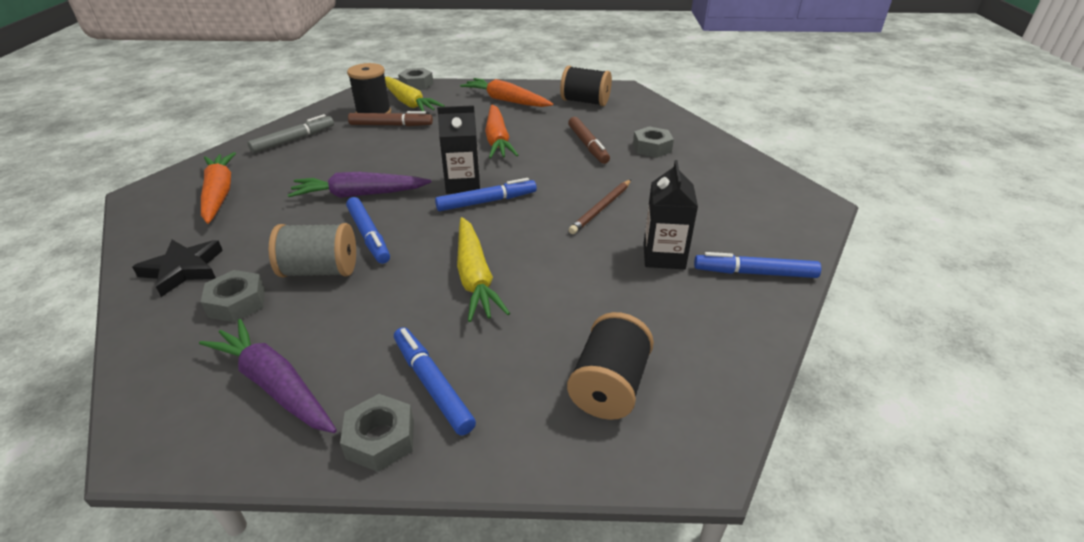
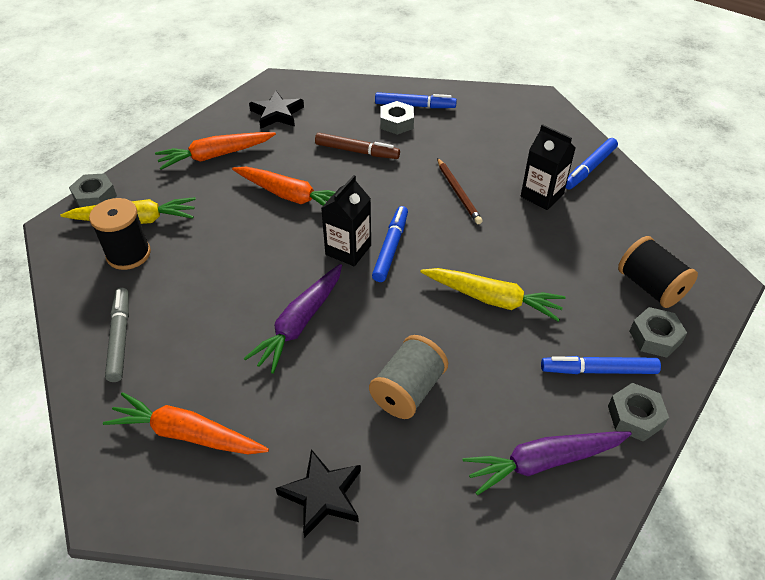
camera: 55 degrees left, 10 degrees up
(237, 303) = (413, 463): grey nut -> grey nut (655, 337)
(368, 235) = (379, 341): blue marker -> blue marker (415, 106)
(391, 125) = (175, 252): brown marker -> none
(585, 102) = (277, 114): black spool -> black star

